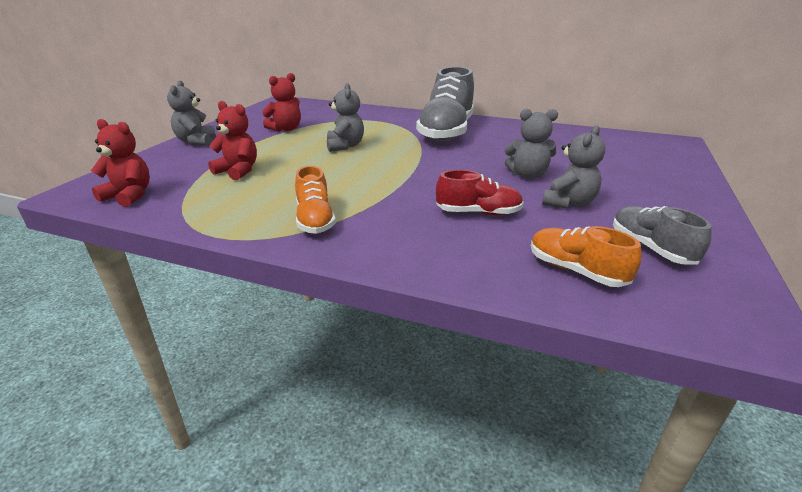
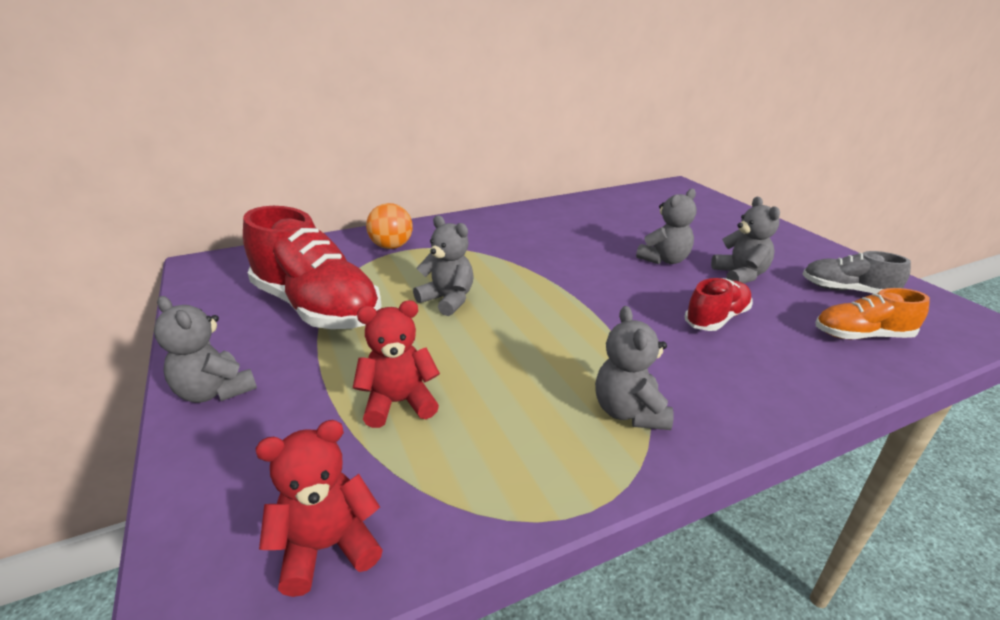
camera: 45 degrees left, 0 degrees up
(286, 129) = (317, 307): red teddy bear -> red shoe
(315, 220) = (629, 412): orange shoe -> grey teddy bear
(373, 117) = (391, 246): none -> orange ball
(446, 132) = (507, 238): grey shoe -> none

